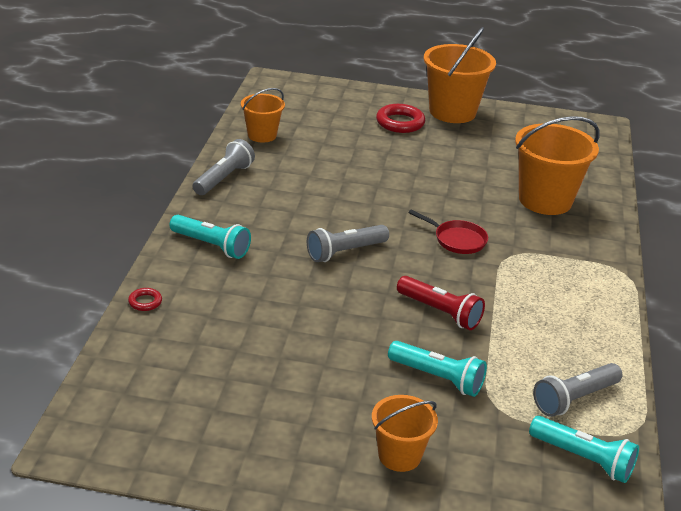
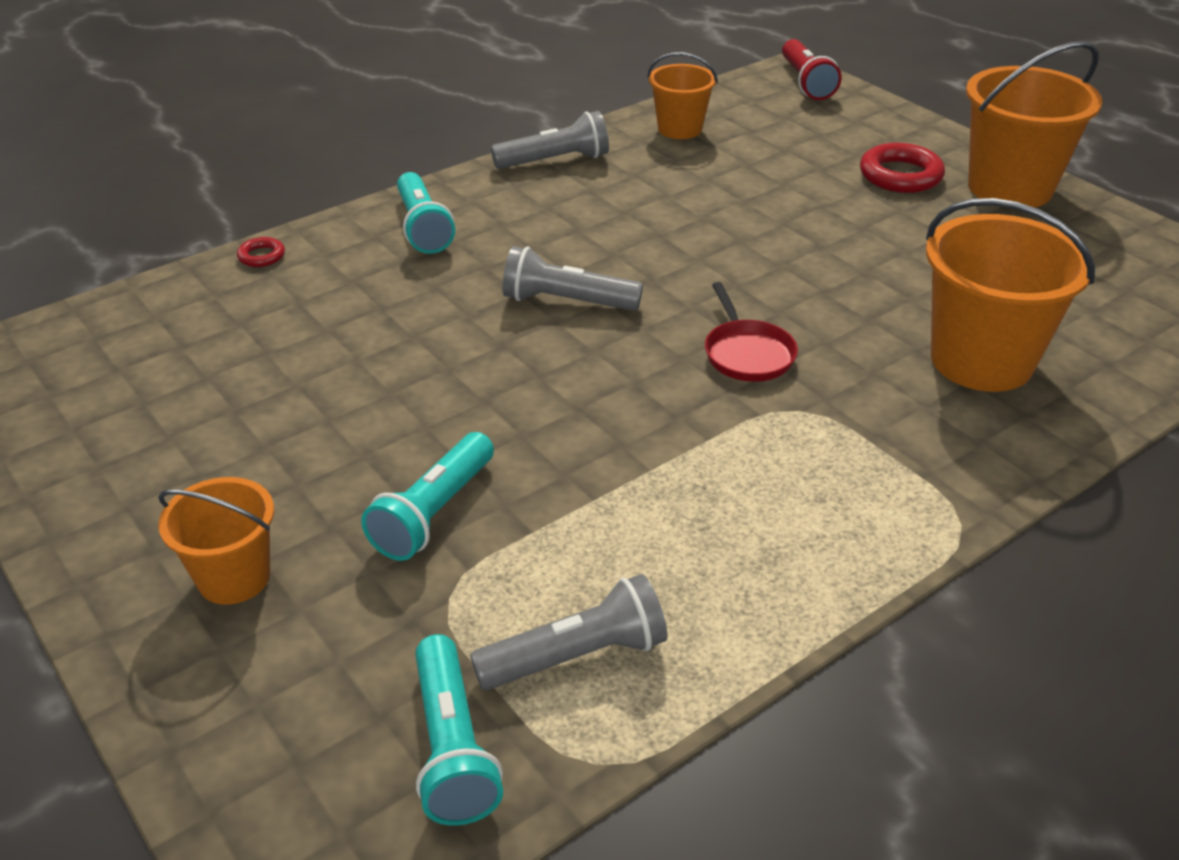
camera: 45 degrees right, 5 degrees up
(438, 378) = (433, 513): turquoise flashlight -> turquoise flashlight turned 45 degrees clockwise
(440, 312) = (571, 433): red flashlight -> red flashlight (806, 83)
(574, 399) = (577, 656): grey flashlight -> grey flashlight turned 150 degrees clockwise

